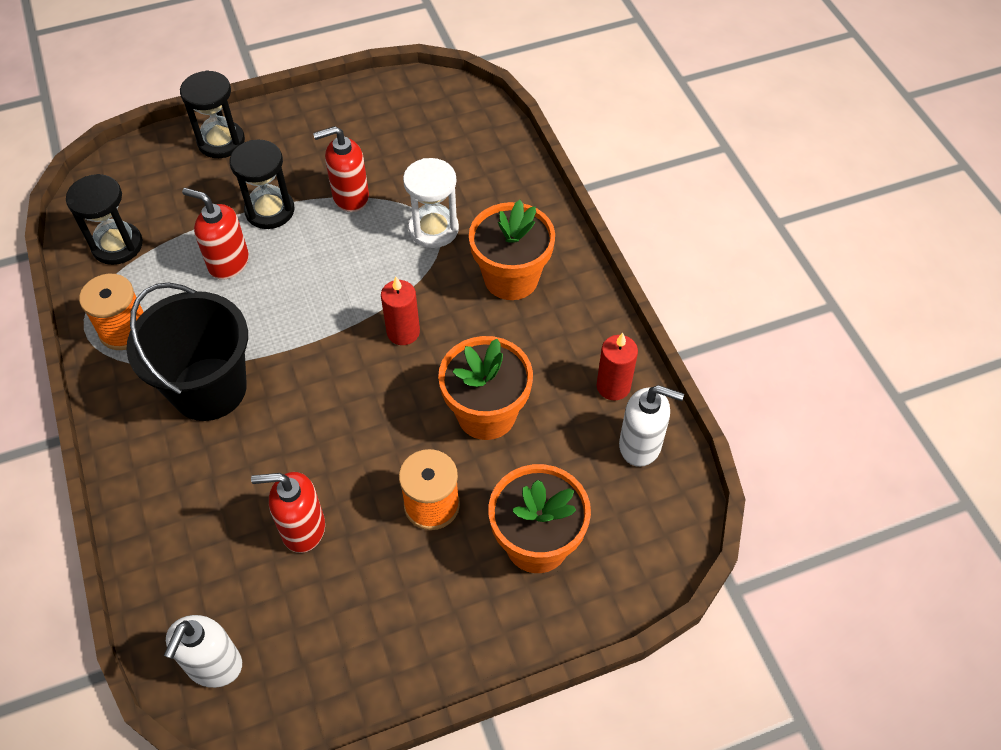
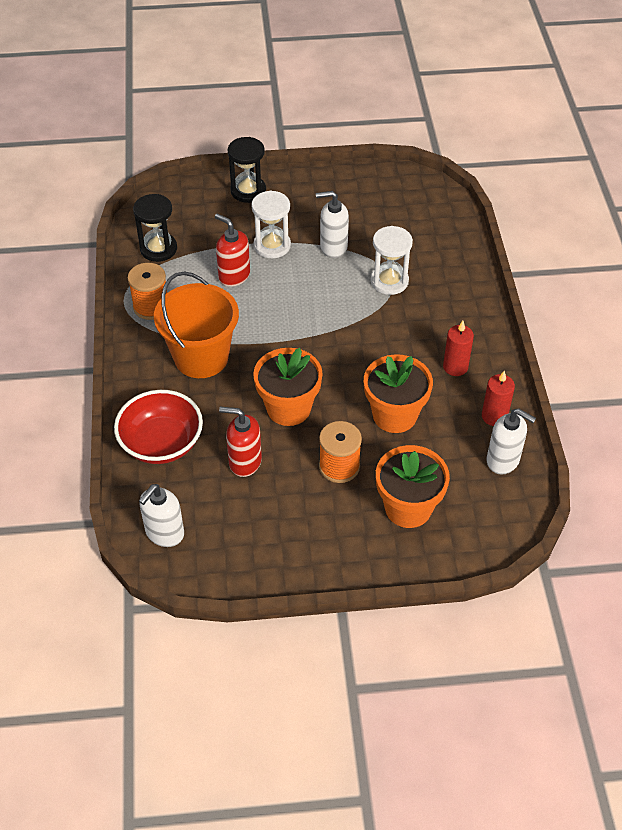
camera: 15 degrees right, 5 degrees down
(181, 529) = (161, 443): none -> red bowl
(209, 389) = (201, 357): black bucket -> orange bucket
(270, 210) = (272, 245): black hourglass -> white hourglass
(350, 197) = (333, 247): red soap dispenser -> white soap dispenser
(403, 332) = (348, 348): red candle -> red candle (455, 367)
(511, 278) = (438, 326): orange flower pot -> orange flower pot (288, 408)

